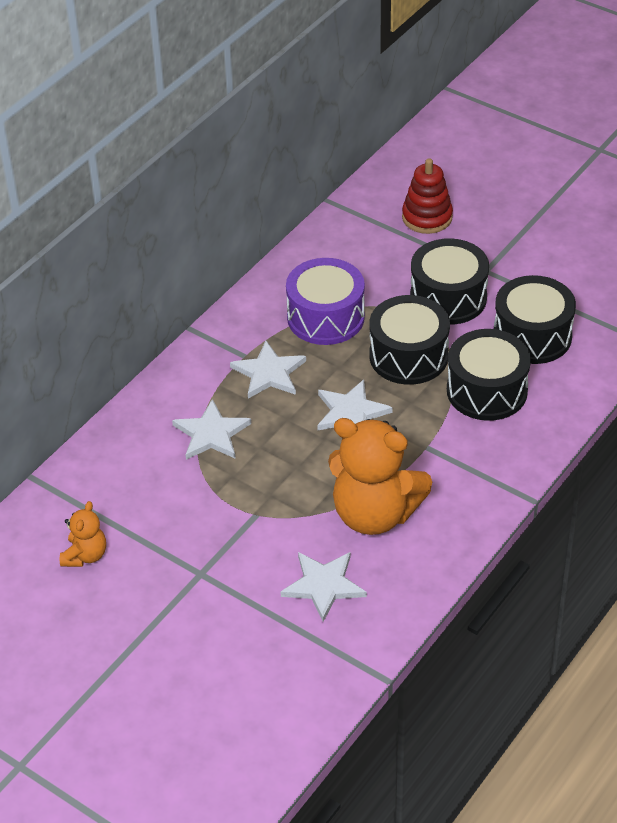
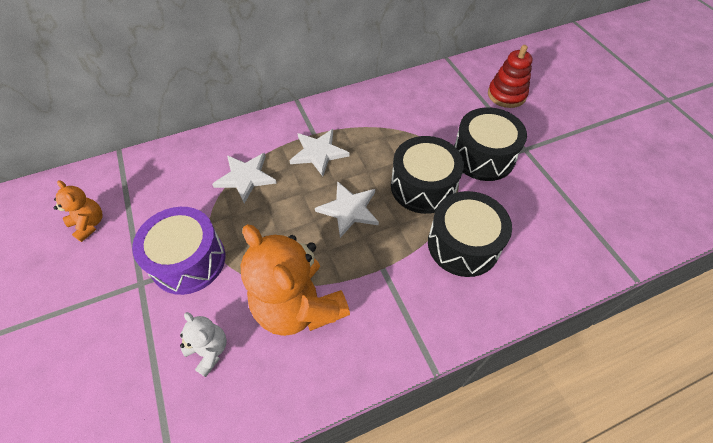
camera: 30 degrees right, 10 degrees up
(85, 555) = (89, 224): orange teddy bear -> orange teddy bear turned 90 degrees counterclockwise
(324, 585) = (209, 351): white star -> white teddy bear
(325, 317) = (386, 132): purple drum -> purple drum (188, 260)
(532, 336) = (530, 216): black drum -> none

